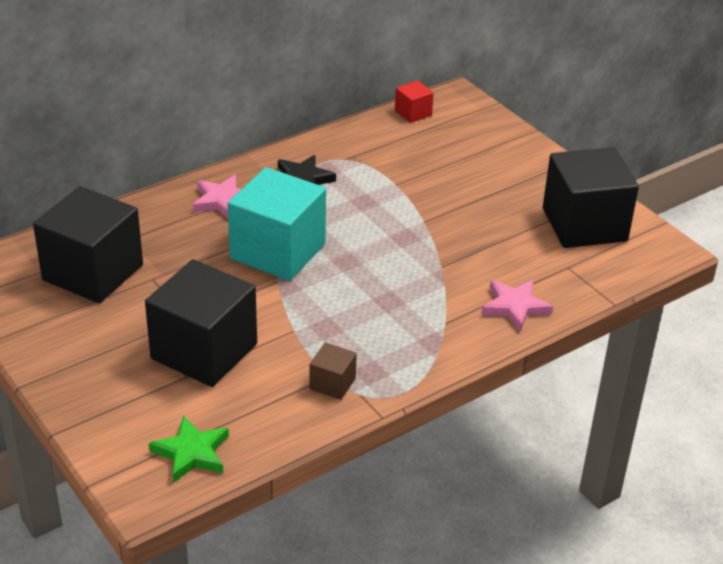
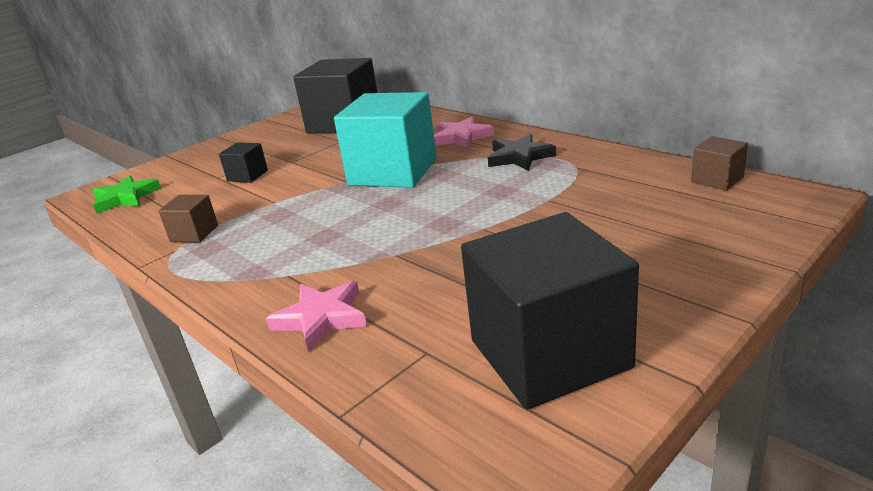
camera: 85 degrees right, 10 degrees down
(204, 351) = (247, 176): black cube -> black cube, size x0.45
(413, 113) = (717, 179): red cube -> brown cube

